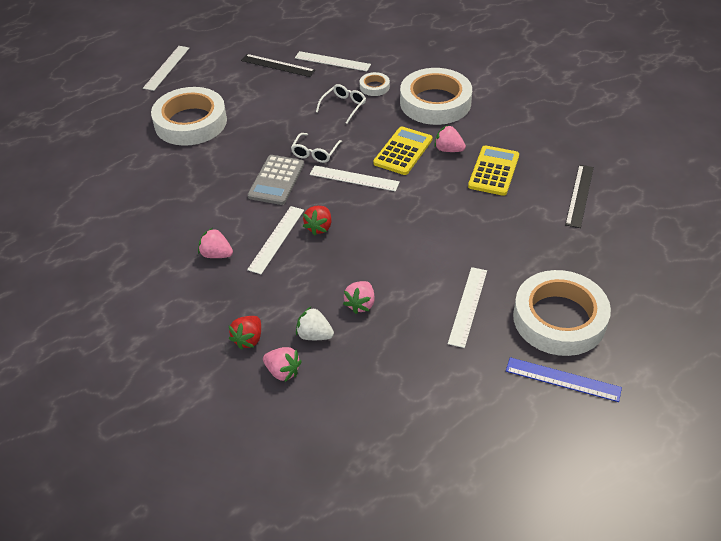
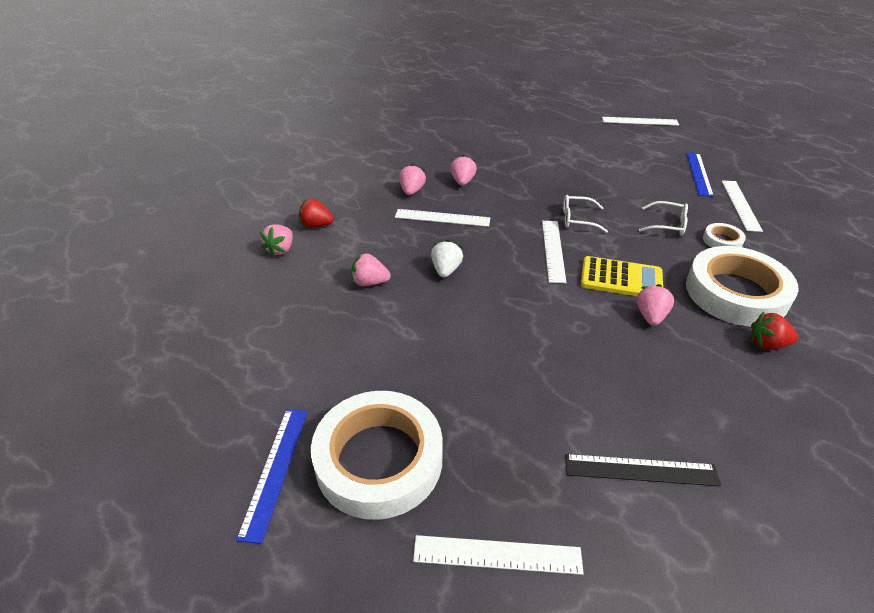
camera: 75 degrees right, 5 degrees down
(190, 122) = (574, 146): white tape -> none
(217, 213) = (462, 181): none -> pink strawberry
(276, 180) = (522, 204): grey calculator -> none
(277, 65) = (698, 174): black ruler -> blue ruler
(314, 335) = (325, 260): white strawberry -> white strawberry (446, 270)
(319, 227) = (468, 239): red strawberry -> red strawberry (767, 344)
(467, 306) = (383, 364): white ruler -> white ruler (497, 554)
(494, 171) = (636, 364): yellow calculator -> none

